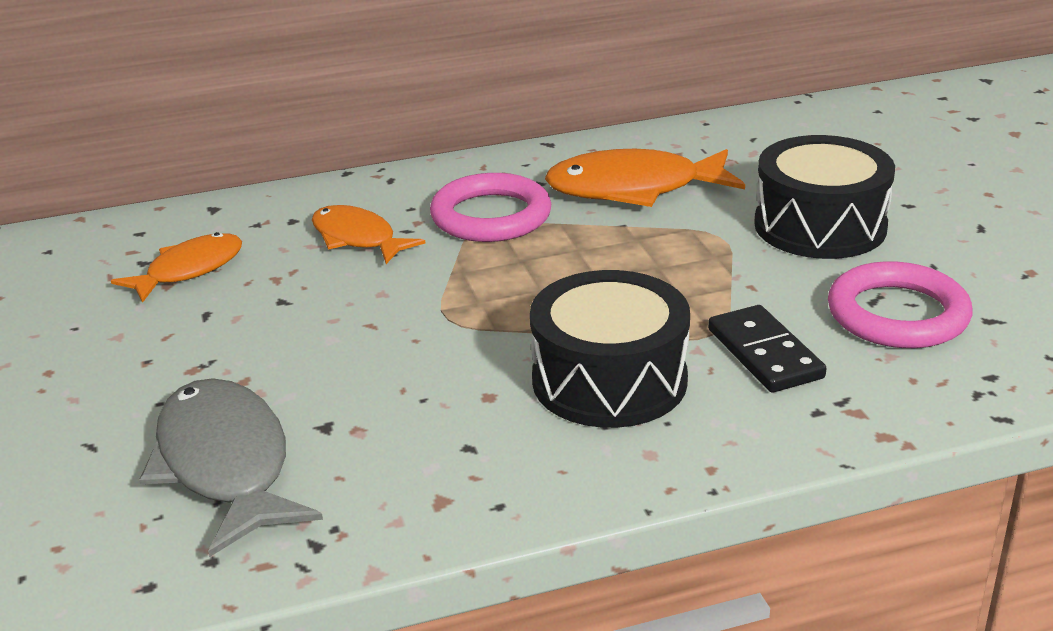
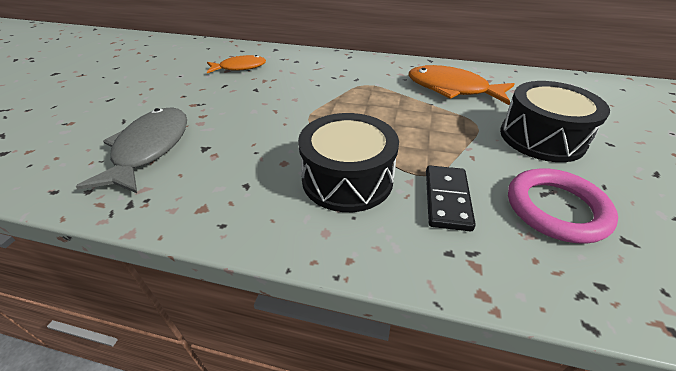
camera: 30 degrees right, 10 degrees up
(357, 238) = (311, 74): orange fish -> none
(491, 216) = (374, 82): pink ring -> none

